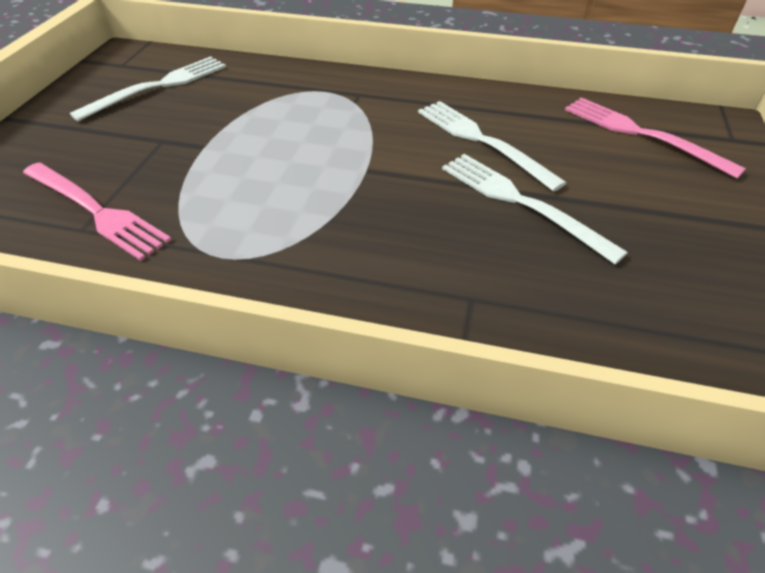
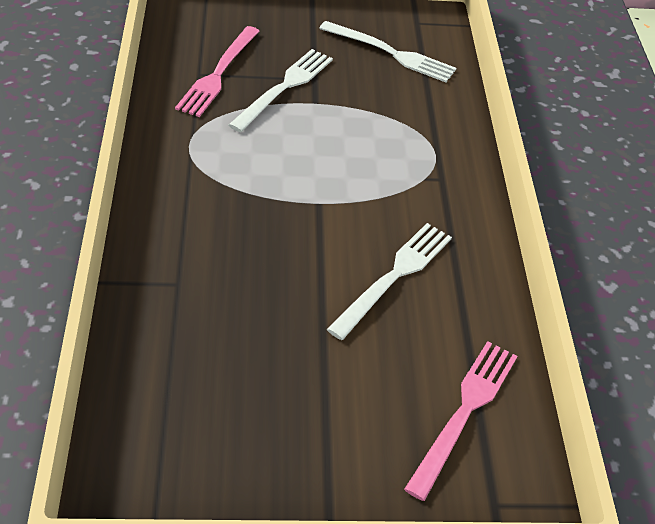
camera: 70 degrees right, 0 degrees up
(521, 202) = (305, 309): white fork -> white fork (284, 87)

